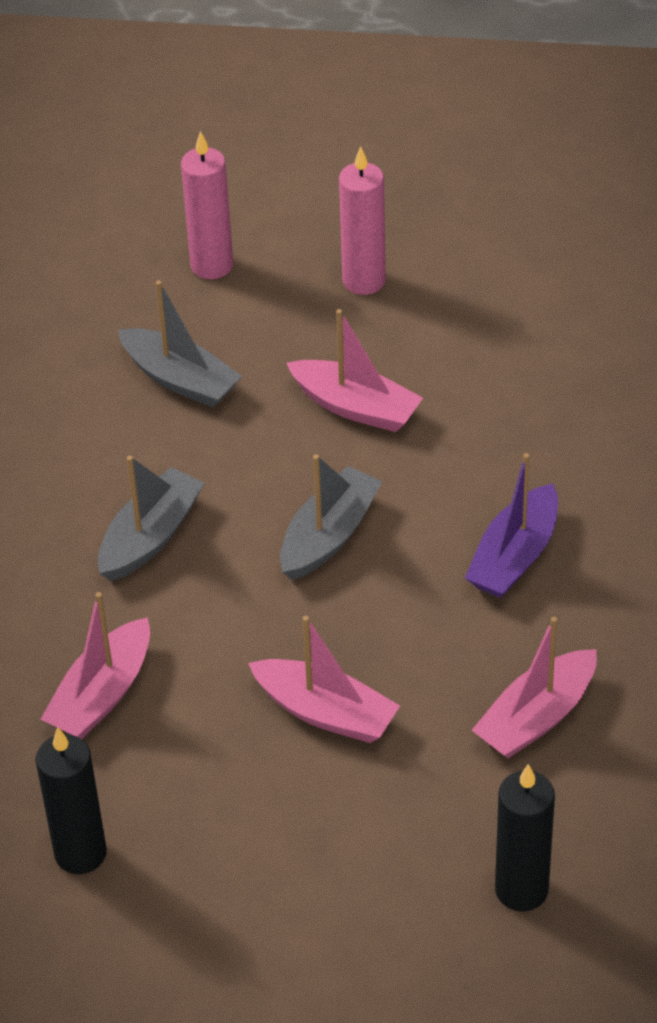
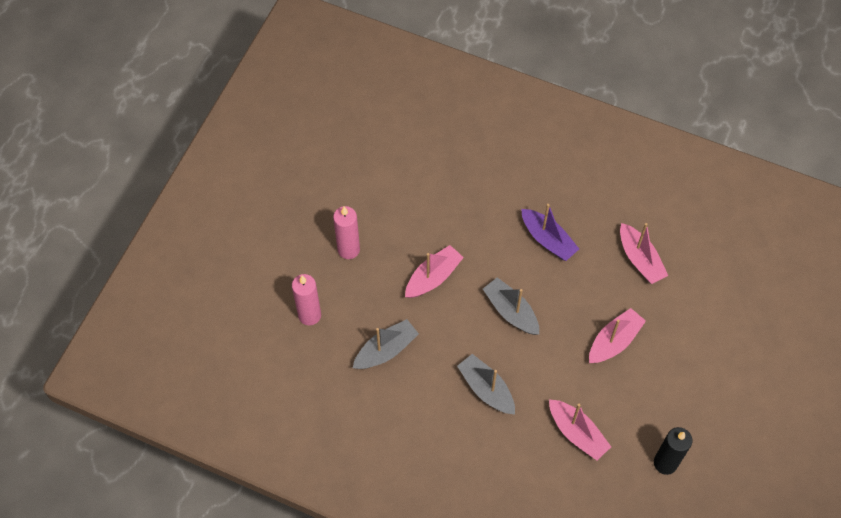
camera: 75 degrees left, 15 degrees up
(521, 890) = (726, 293): black candle -> none

